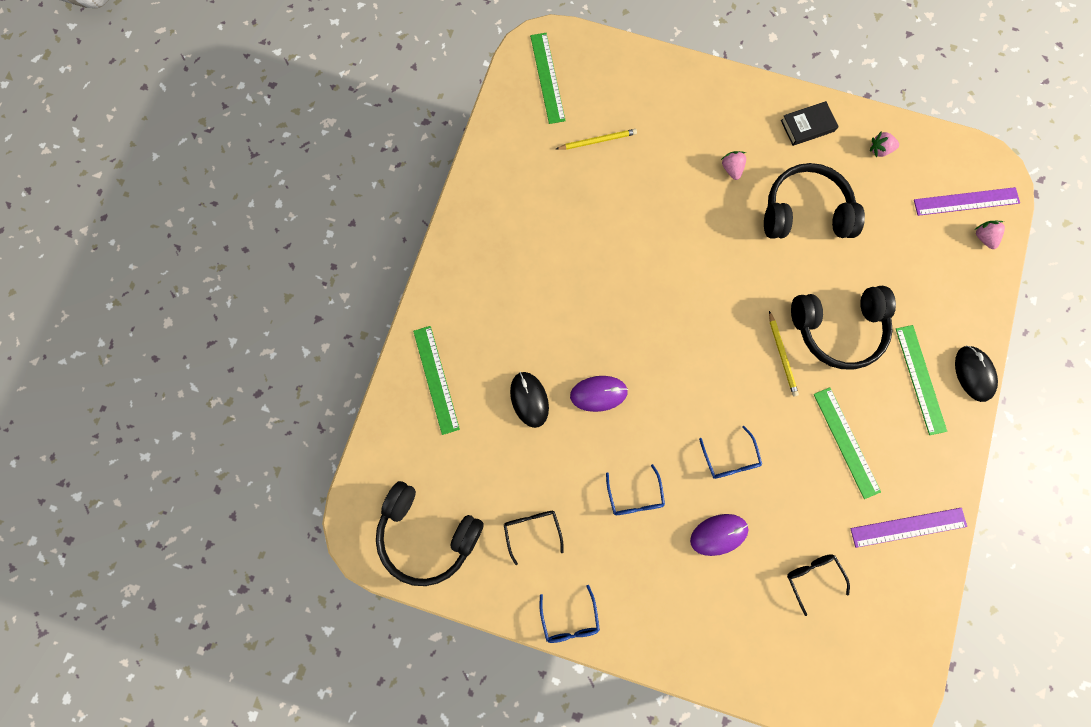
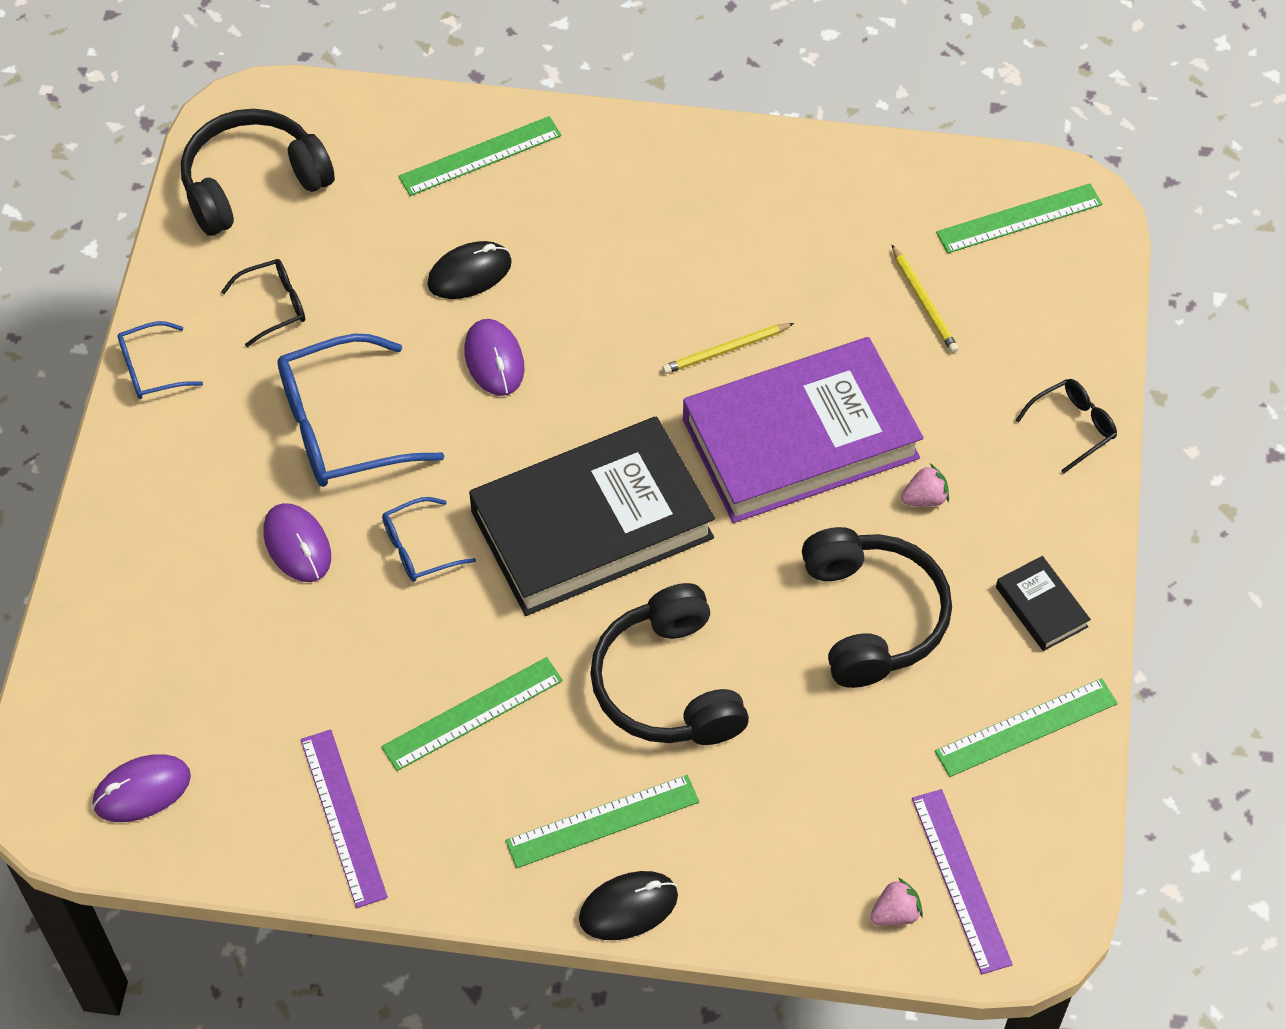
camera: 80 degrees right, 20 degrees down
(427, 534) = (253, 183): black headphones -> black headphones turned 45 degrees clockwise
(635, 496) = (341, 427): blue glasses -> blue glasses, size x1.92
(682, 226) = (800, 439): none -> purple book
(726, 354) = (592, 524): none -> black book
(782, 355) = (605, 605): yellow pencil -> yellow pencil (726, 350)
(812, 577) = (246, 681): black glasses -> black glasses (1073, 427)
(879, 150) = (1026, 727): pink strawberry -> green ruler
(881, 650) = (142, 790): none -> purple mouse

